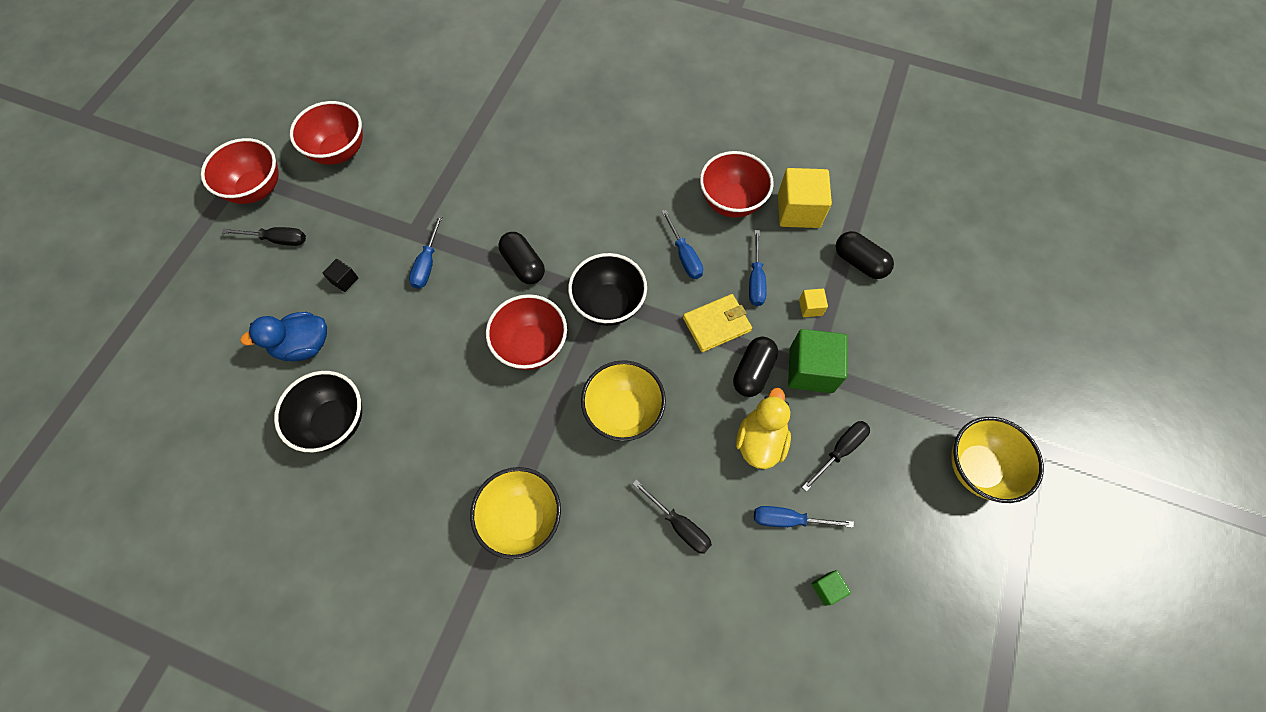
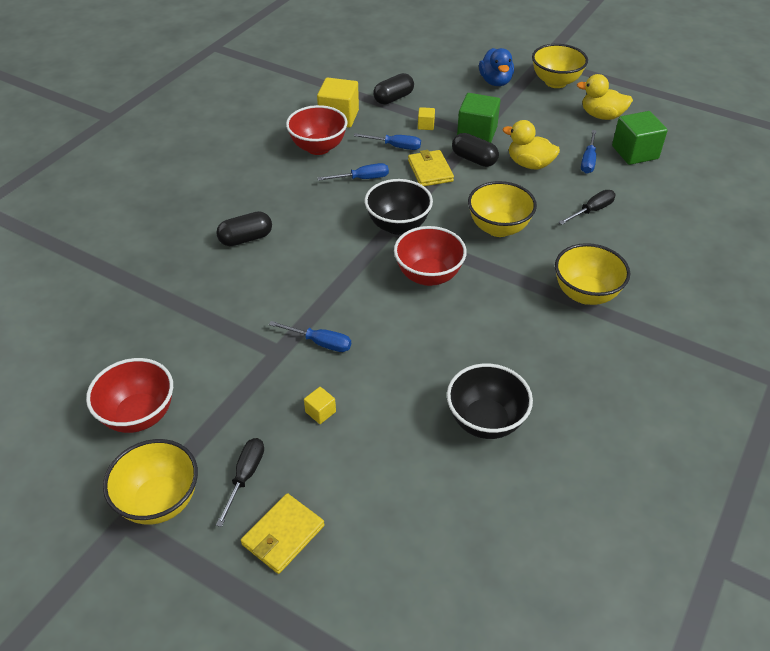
camera: 80 degrees left, 20 degrees down
(221, 279) = (283, 535): none -> yellow wallet
(257, 189) = (160, 501): red bowl -> yellow bowl
(304, 345) = (393, 448): blue duck -> blue duck (495, 82)
(344, 280) = (320, 412): black cube -> yellow cube
(523, 265) = (342, 274): black capsule -> black capsule (246, 238)
(827, 588) = (635, 152): green cube -> green cube, size x2.12
(840, 450) = (539, 131): black screwdriver -> none
(908, 539) = (601, 116): none -> yellow duck

